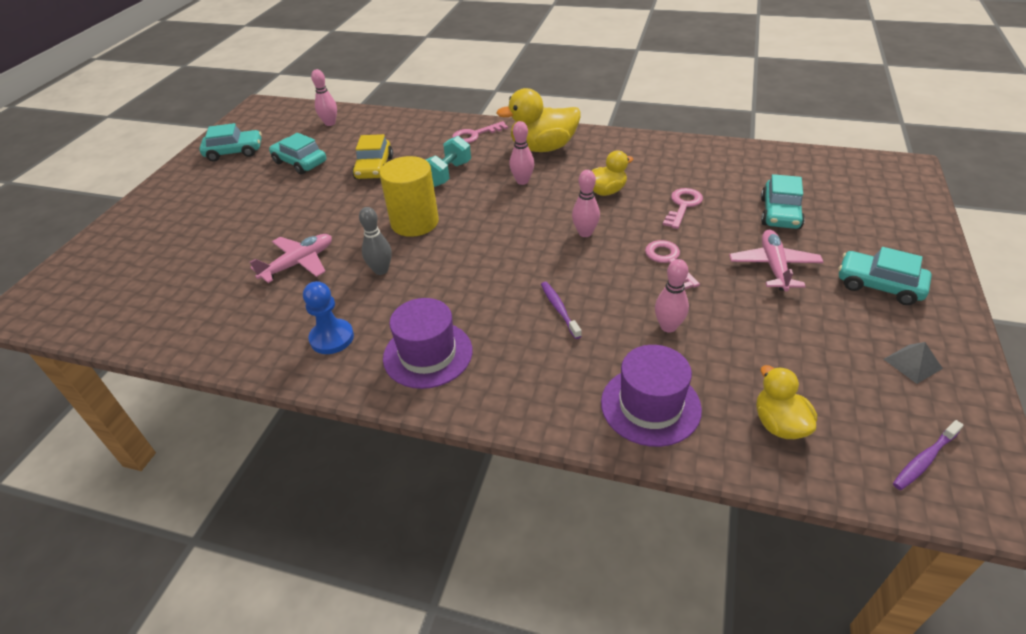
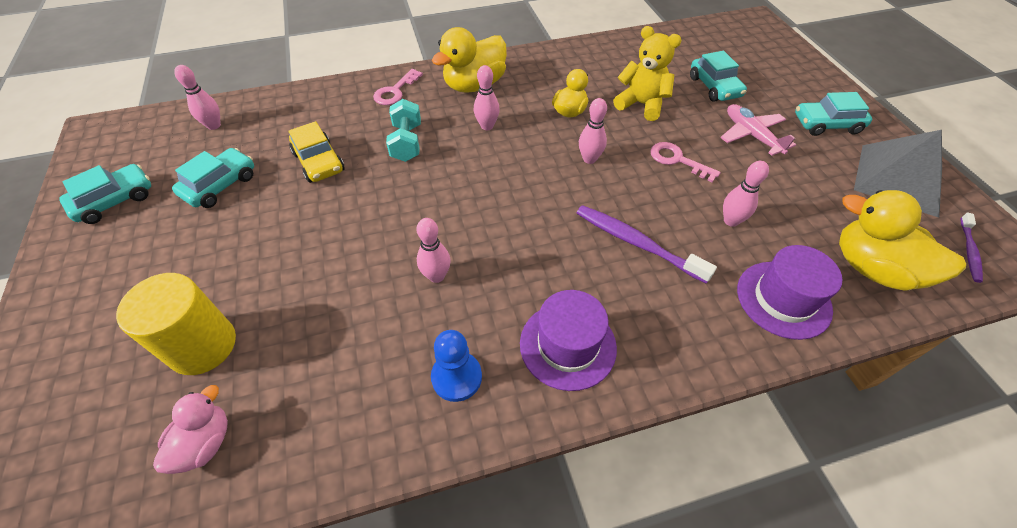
camera: 35 degrees left, 10 degrees up
(162, 306) = (205, 443): none -> pink duck
(299, 263) = (336, 308): pink plane -> none
(300, 162) = (220, 185): turquoise car -> turquoise car turned 120 degrees clockwise
(381, 270) = (436, 276): grey bowling pin -> pink bowling pin
(415, 222) = (422, 208): yellow cylinder -> yellow cylinder (202, 346)
(559, 309) = (637, 243): purple toothbrush -> purple toothbrush, size x1.73
(683, 206) = (641, 104): pink key -> yellow teddy bear
(779, 424) = (873, 269): yellow duck -> yellow duck, size x1.69
(912, 363) = (898, 179): grey pyramid -> grey pyramid, size x2.47

